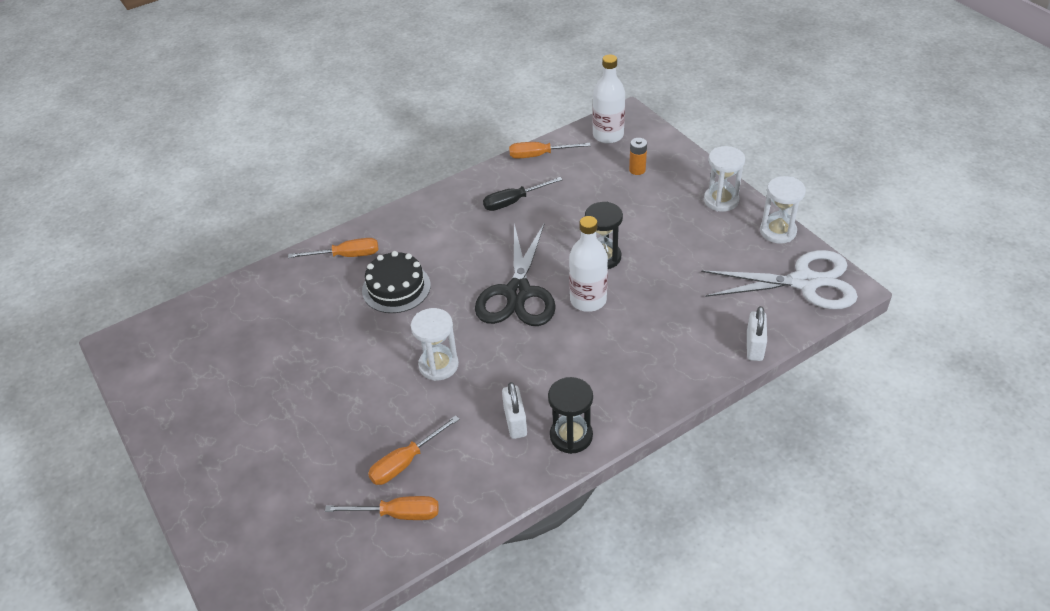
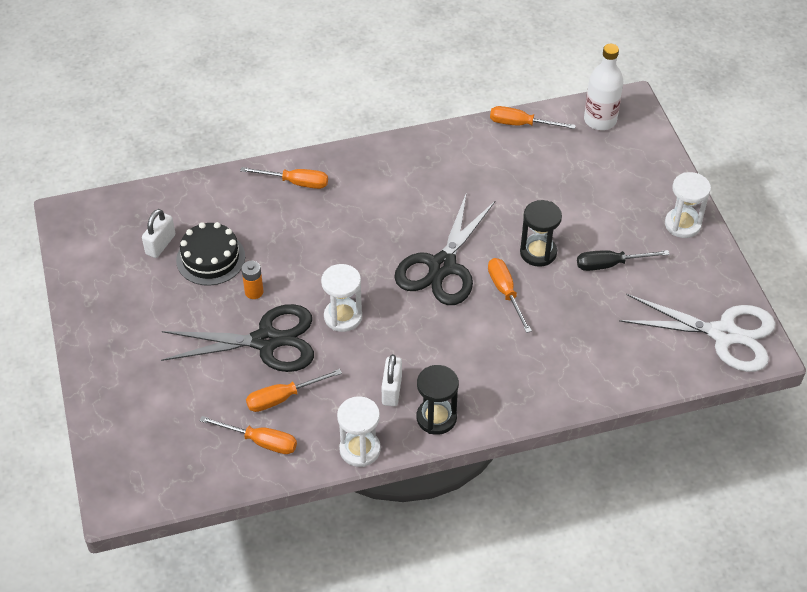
camera: 15 degrees right, 5 degrees up
(368, 410) = (266, 341): none -> black scissors
(396, 288) = (331, 229): black cake -> black cake (210, 258)
(513, 201) = (475, 169): black screwdriver -> black screwdriver (610, 264)
(588, 300) = (505, 292): white bottle -> orange screwdriver
(637, 170) = (613, 167): orange battery -> orange battery (254, 292)
(754, 346) = (643, 384): white padlock -> white padlock (160, 244)
(778, 231) = (724, 274): white hourglass -> white hourglass (360, 449)

